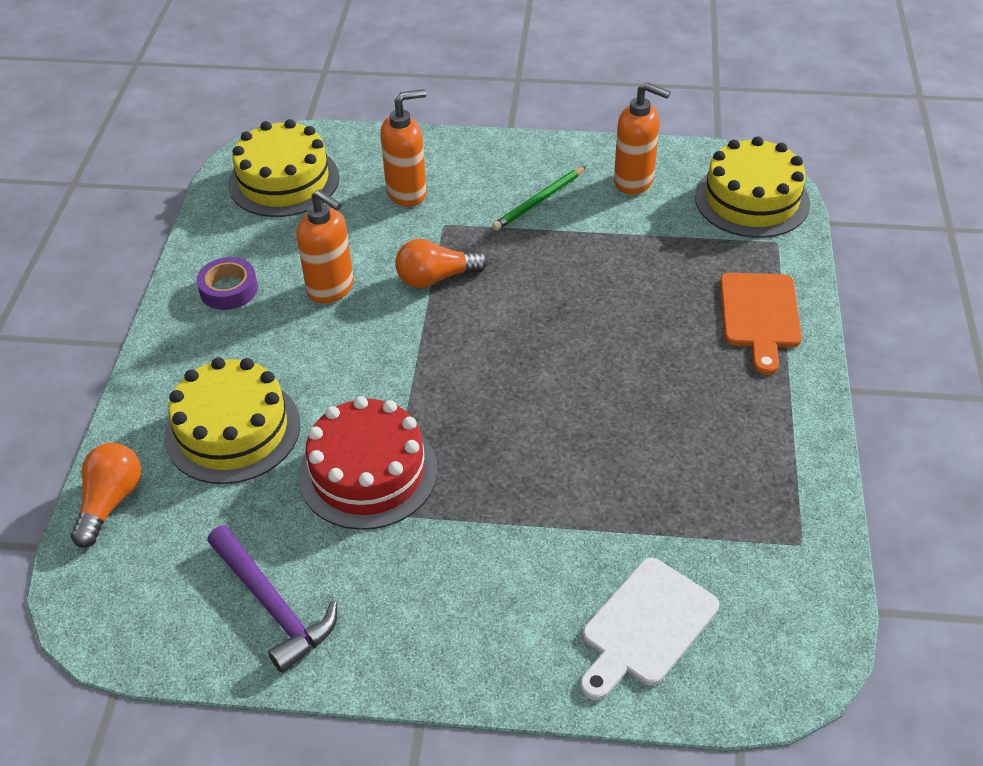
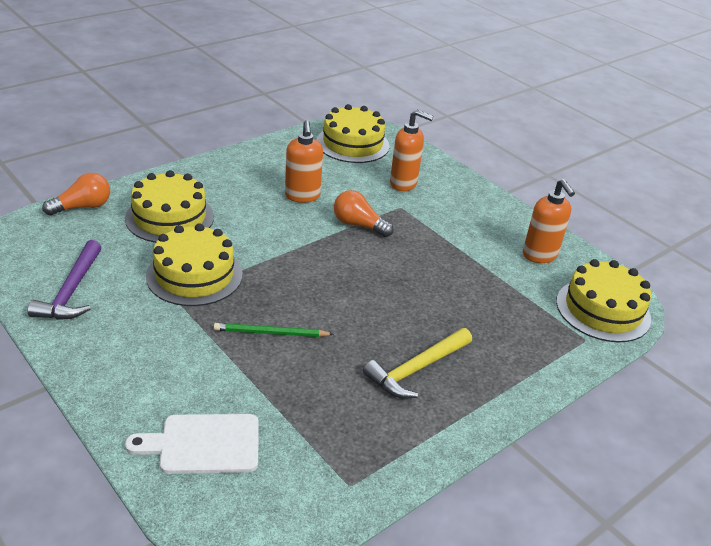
camera: 40 degrees right, 10 degrees down
(229, 289) = (258, 167): purple tape -> none
(368, 472) = (194, 275): red cake -> yellow cake
(539, 201) = (468, 229): green pencil -> green pencil (271, 333)
(699, 389) = (416, 369): none -> yellow hammer
(760, 315) = (513, 364): orange cutting board -> none

